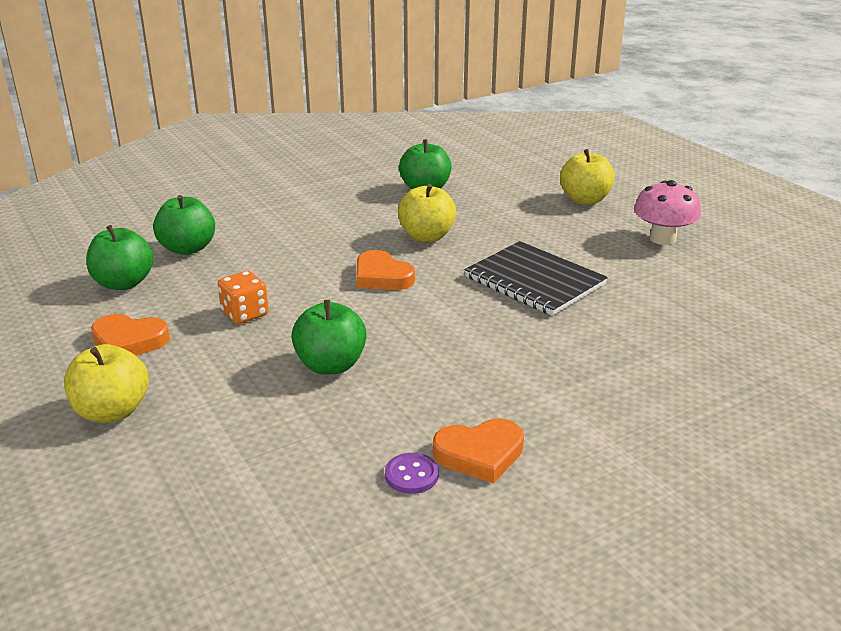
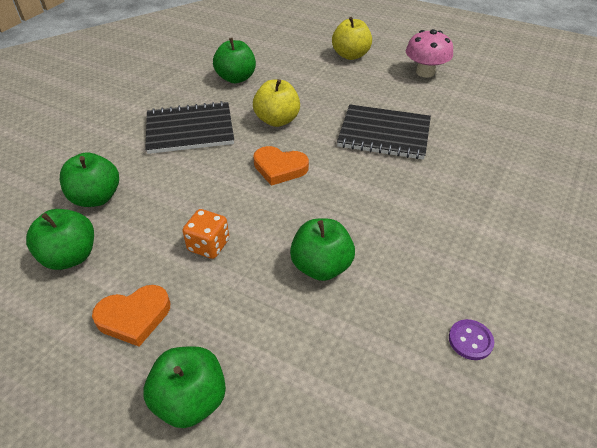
camera: 30 degrees left, 15 degrees up
(112, 412) = (191, 400): yellow apple -> green apple
(328, 221) = (190, 130): none -> black notebook
(479, 454) = (492, 298): orange heart -> none

